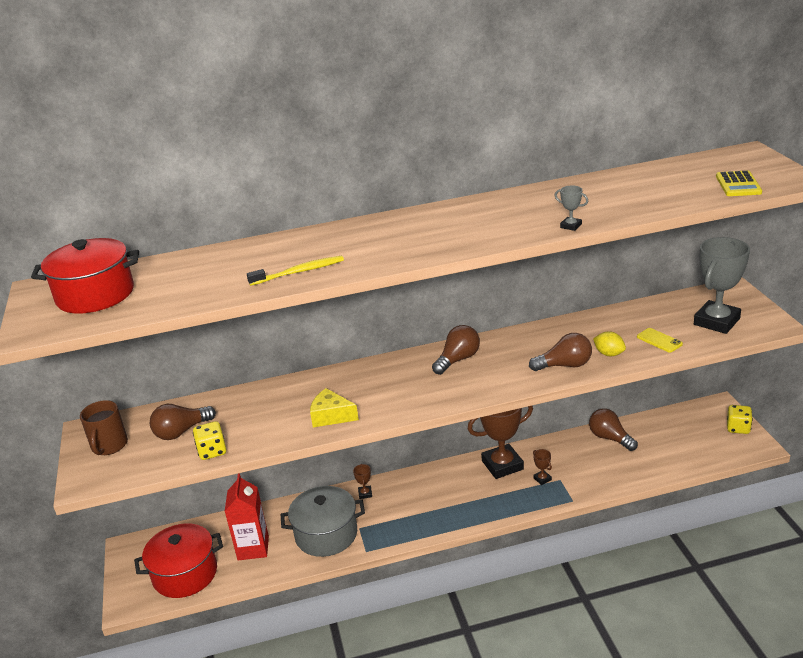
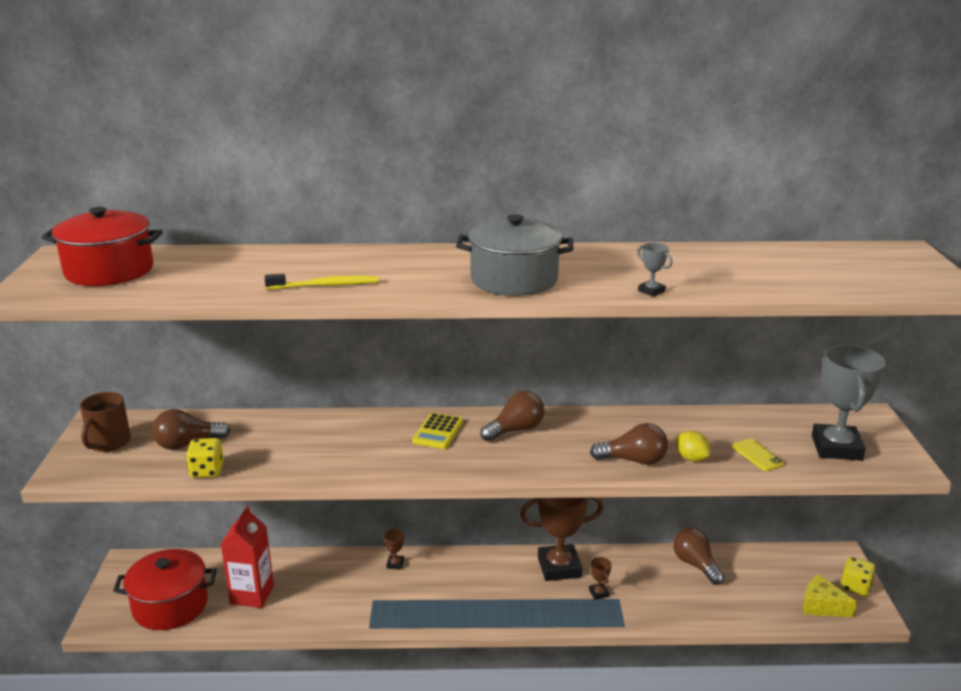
camera: 10 degrees right, 5 degrees down
(326, 534) = (334, 598): grey pot -> grey pot (514, 280)
(331, 416) = (349, 461): yellow cheese -> yellow cheese (821, 606)
(716, 321) = (836, 448): grey trophy -> grey trophy turned 45 degrees counterclockwise
(738, 185) = (875, 281): yellow calculator -> yellow calculator (438, 432)

